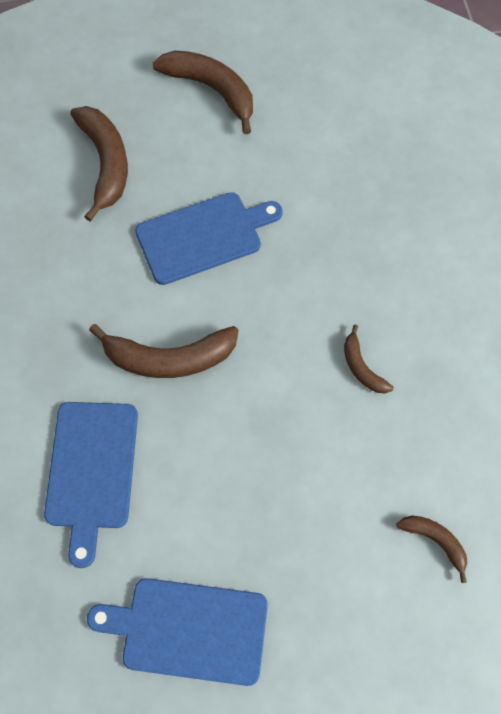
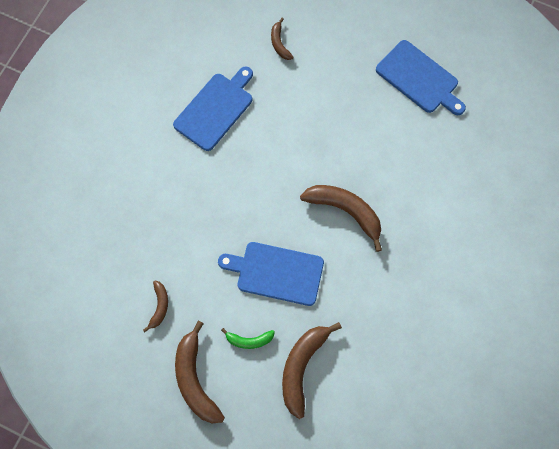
camera: 145 degrees left, 5 degrees up
(92, 470) = (423, 178): blue cutting board -> blue cutting board (215, 109)
(182, 154) = (249, 340): none -> green banana
(362, 367) = (247, 140): brown banana -> brown banana (159, 306)

